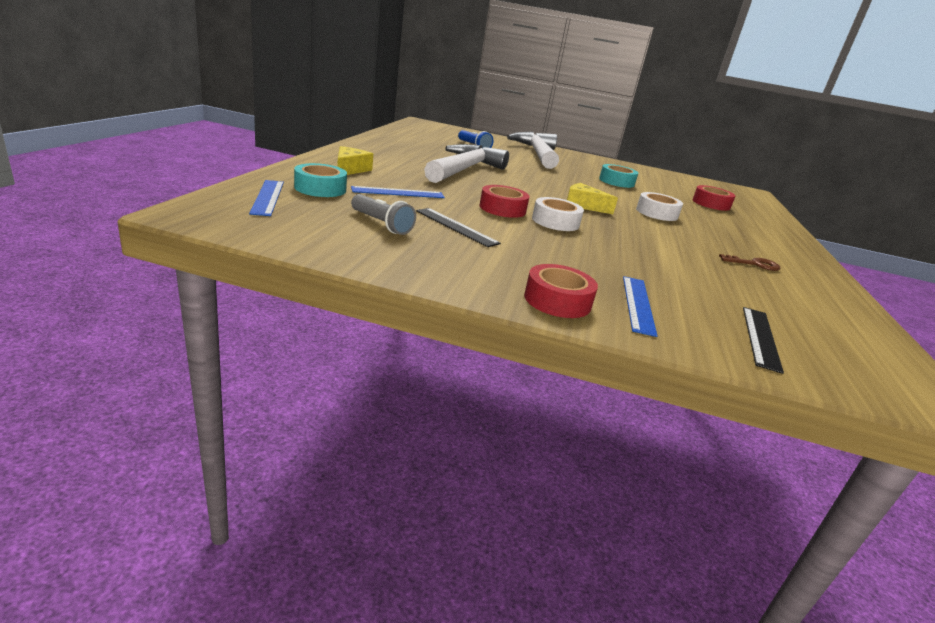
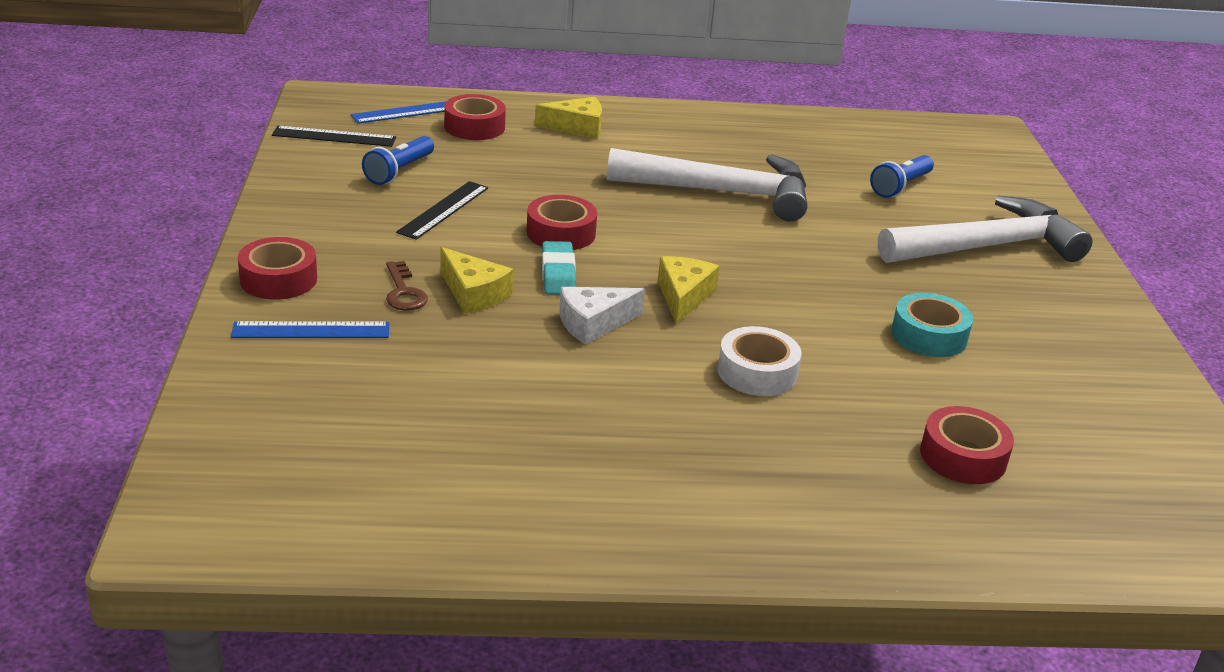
camera: 75 degrees right, 5 degrees up
(320, 188) = (474, 127): turquoise tape -> red tape
(381, 224) = (399, 171): grey flashlight -> blue flashlight
(398, 192) = (526, 165): blue ruler -> none
(555, 222) = (558, 273): white tape -> turquoise eraser
(581, 246) = (473, 294): none -> yellow cheese
(615, 229) = (593, 323): none -> white cheese
(754, 264) = (580, 458): brown key -> brown key (404, 292)
(760, 337) = (279, 416): black ruler -> black ruler (334, 136)

